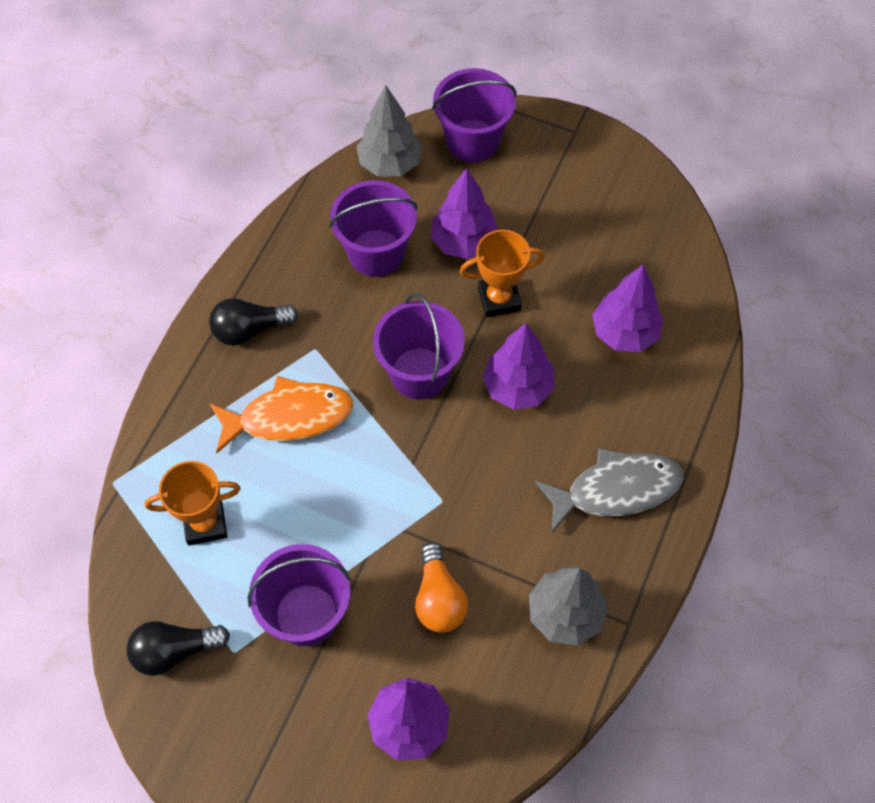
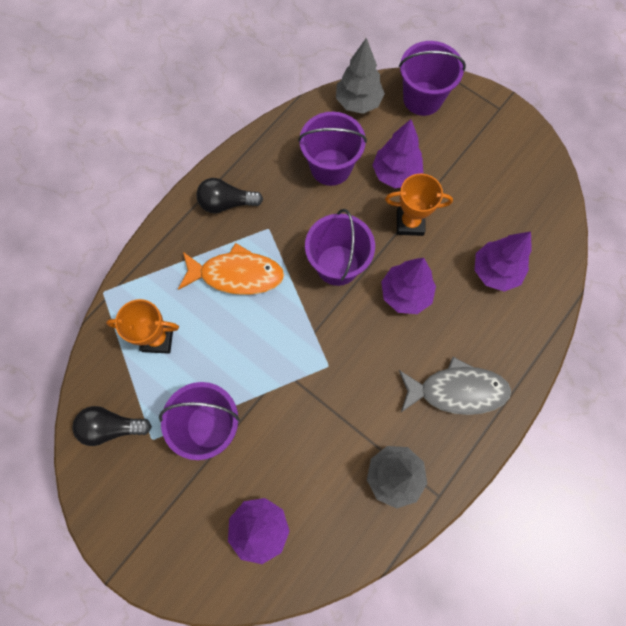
camera: 15 degrees right, 10 degrees up
(439, 598) = (306, 439): orange light bulb -> none

